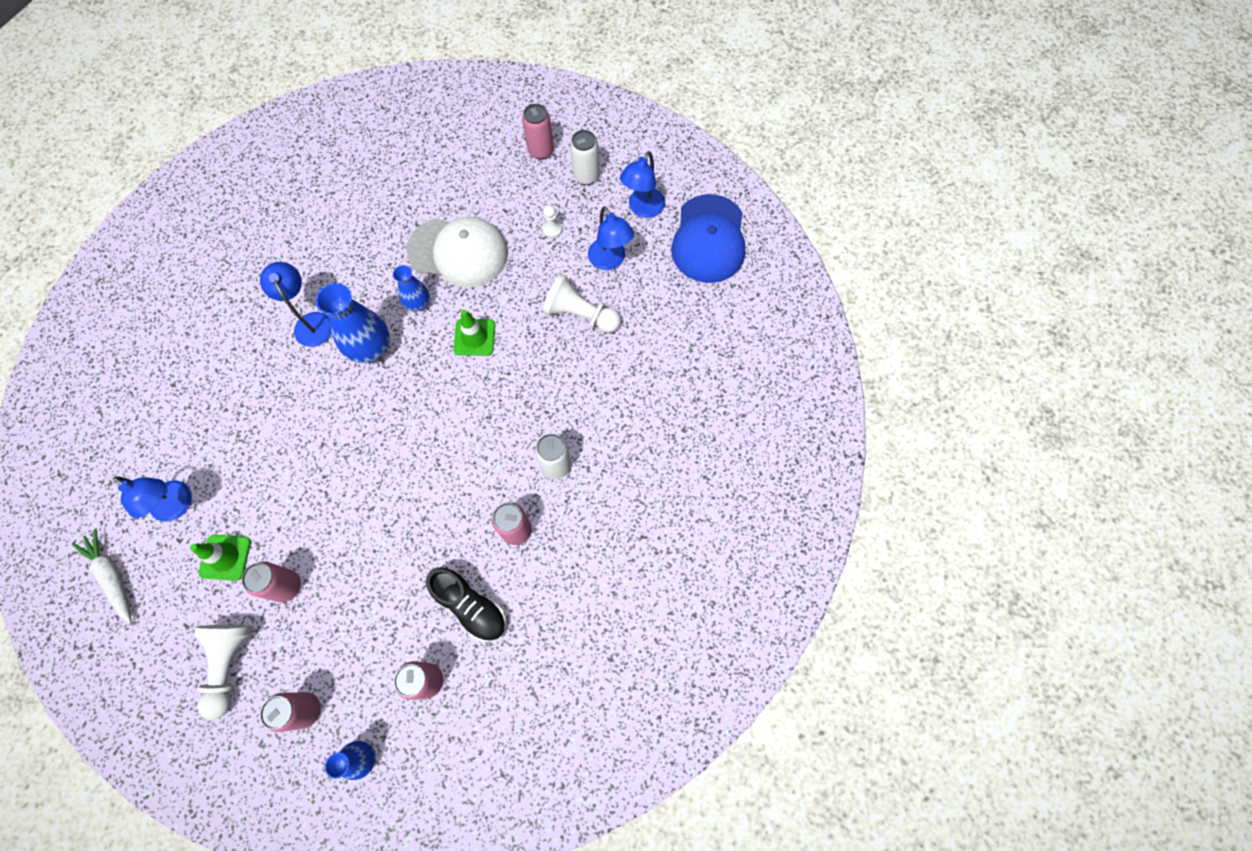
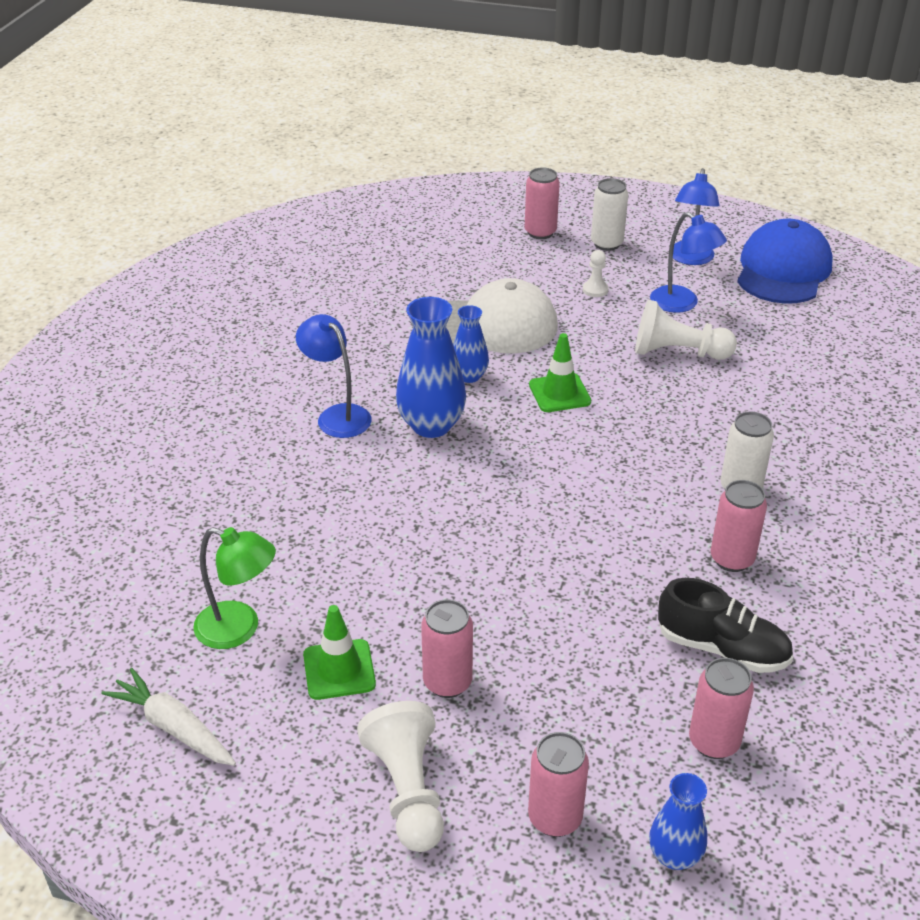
camera: 15 degrees left, 30 degrees down
(177, 506) = (239, 629): blue lamp -> green lamp
(709, 239) = (783, 270): blue cap -> blue cap turned 150 degrees counterclockwise

